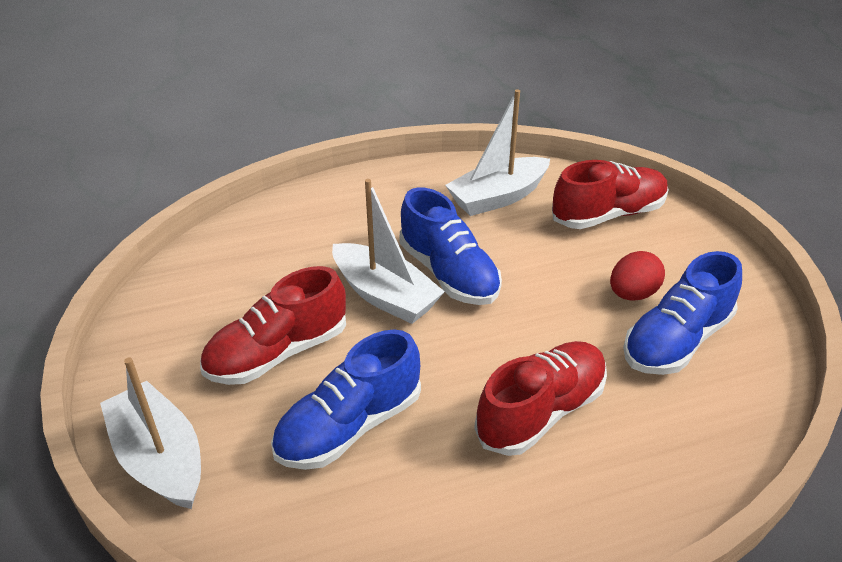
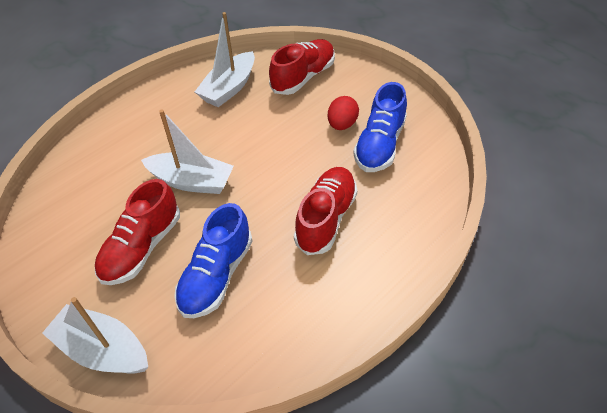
camera: 25 degrees left, 10 degrees up
(449, 273) = (225, 151): blue shoe -> none

